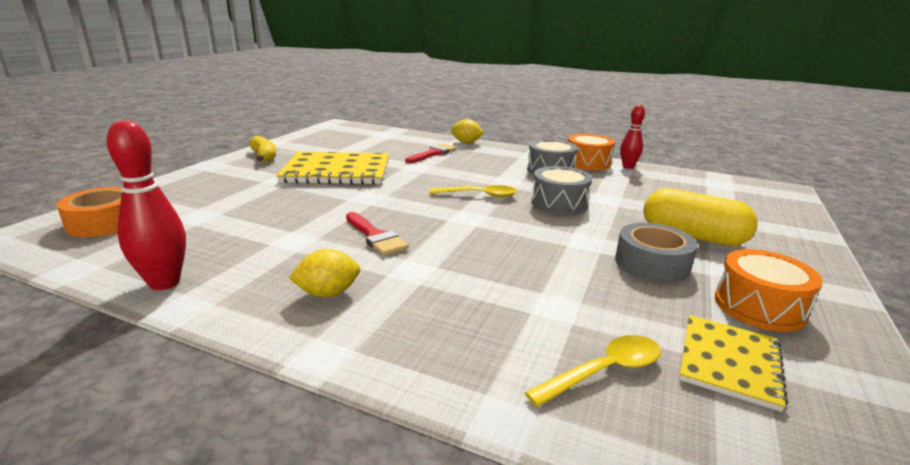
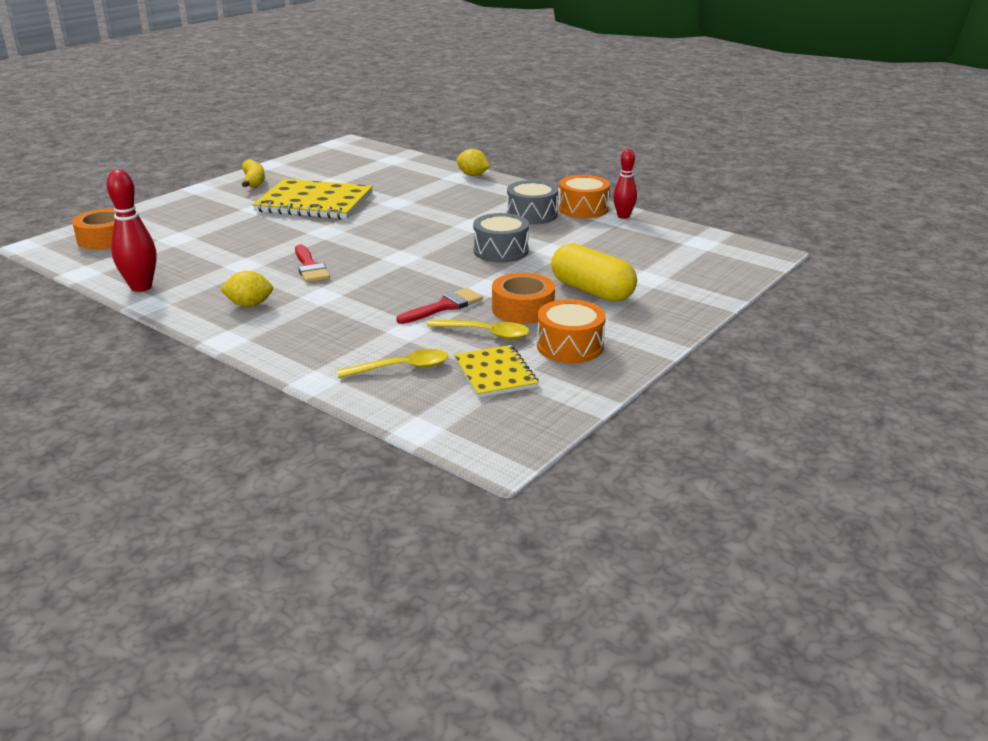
camera: 15 degrees right, 5 degrees up
(433, 153) = (424, 187): red brush -> red brush (444, 306)
(479, 195) = (431, 237): yellow spoon -> yellow spoon (485, 333)
(652, 264) = (523, 309): grey tape -> orange tape
(729, 362) = (495, 373): yellow notebook -> yellow notebook turned 60 degrees counterclockwise

